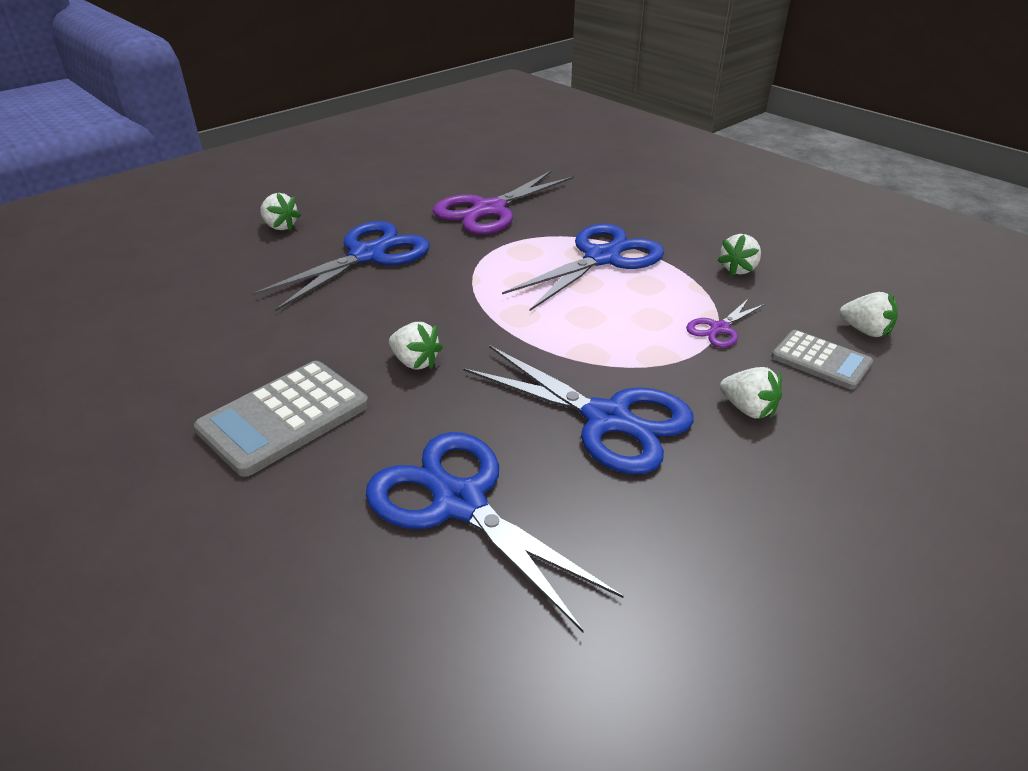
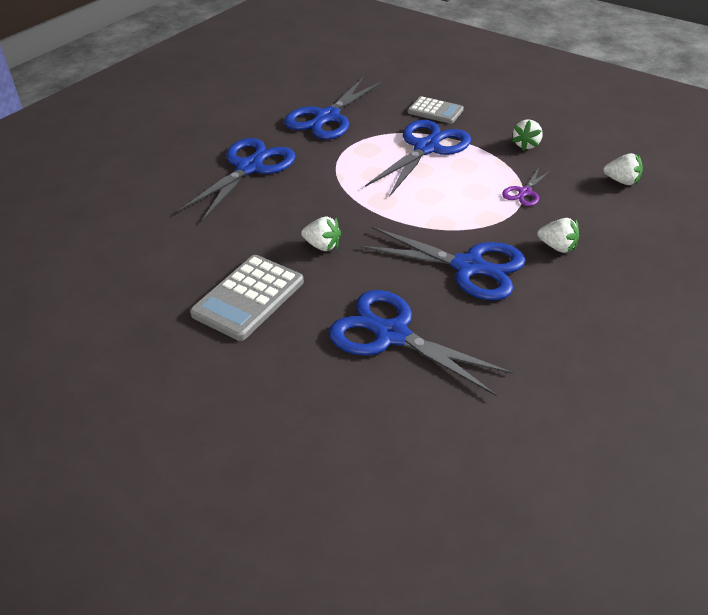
camera: 10 degrees left, 5 degrees up
(280, 226) = (168, 151): white strawberry -> none
(489, 210) = (327, 117): purple scissors -> blue scissors
(821, 360) = (597, 206): grey calculator -> grey calculator (435, 111)

